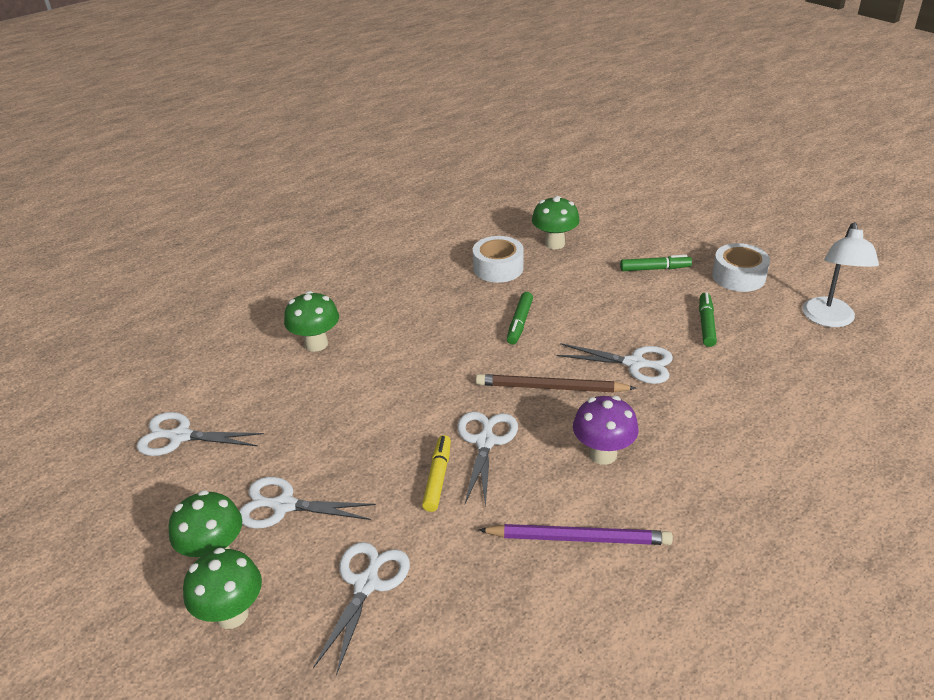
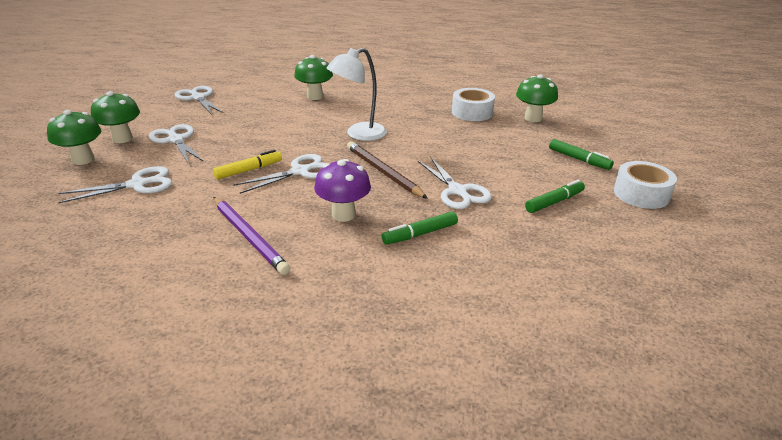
camera: 45 degrees right, 5 degrees down
(519, 323) = (430, 139): green marker -> green marker (420, 234)
(829, 319) = (673, 256): white lamp -> white lamp (359, 134)

